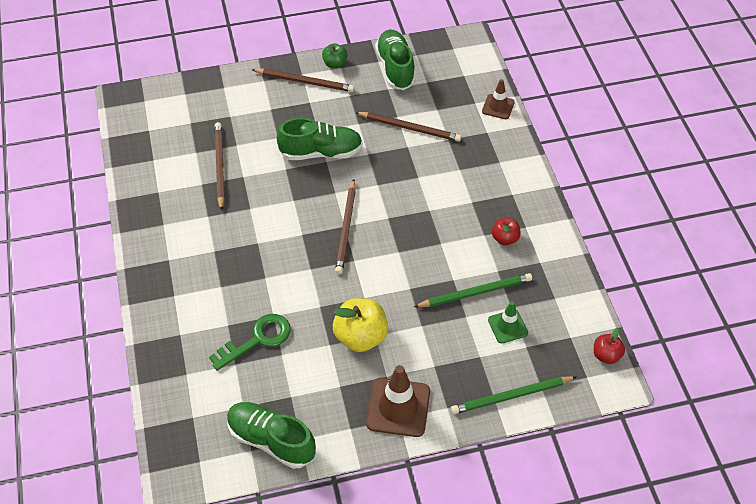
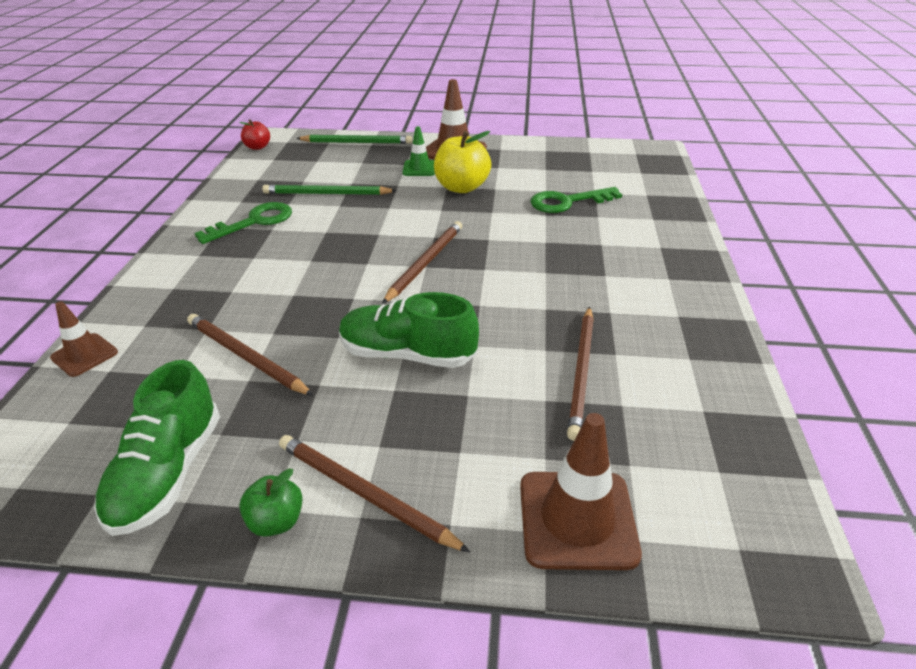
camera: 160 degrees left, 15 degrees down
(211, 94) = (577, 519): none -> brown traffic cone
(271, 440) = (570, 153): green shoe -> none
(505, 239) = (254, 222): red apple -> green key
(507, 326) = (320, 172): green traffic cone -> green traffic cone (419, 168)

